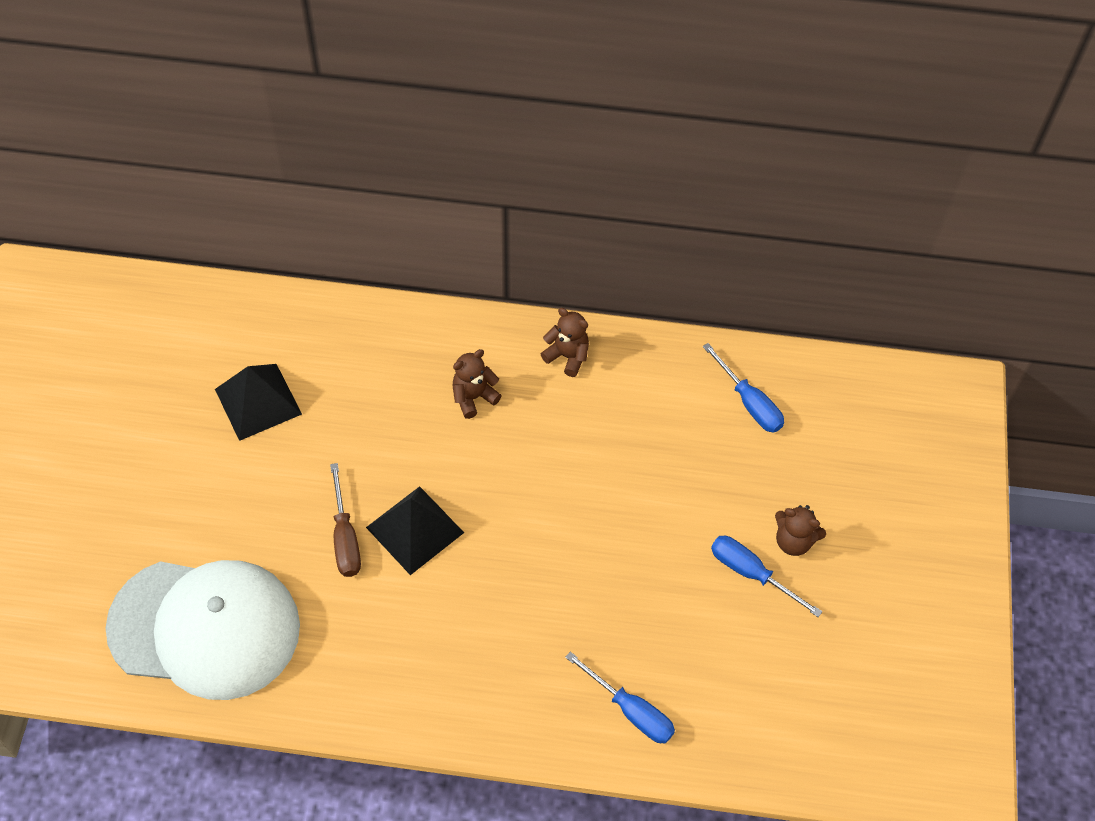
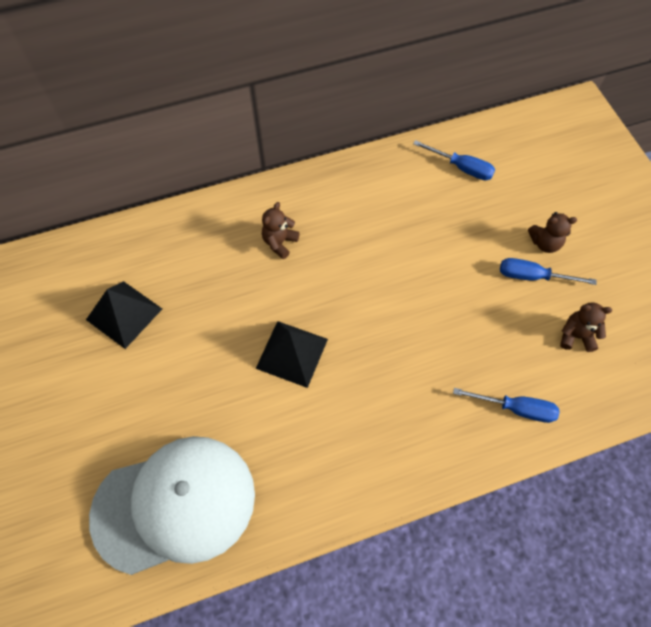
camera: 25 degrees left, 5 degrees up
(345, 537) = (244, 383): brown screwdriver -> none
(567, 356) = (327, 188): brown teddy bear -> brown teddy bear (576, 336)

